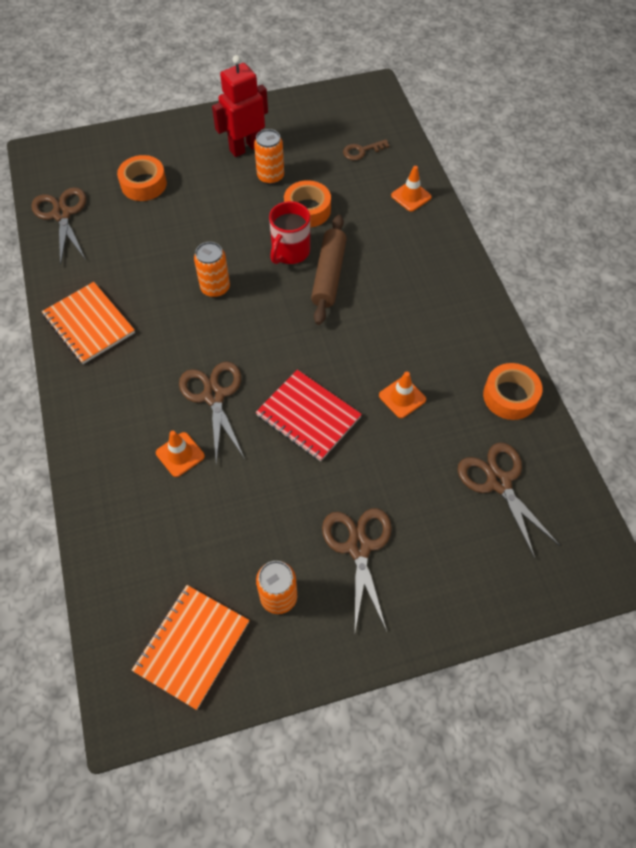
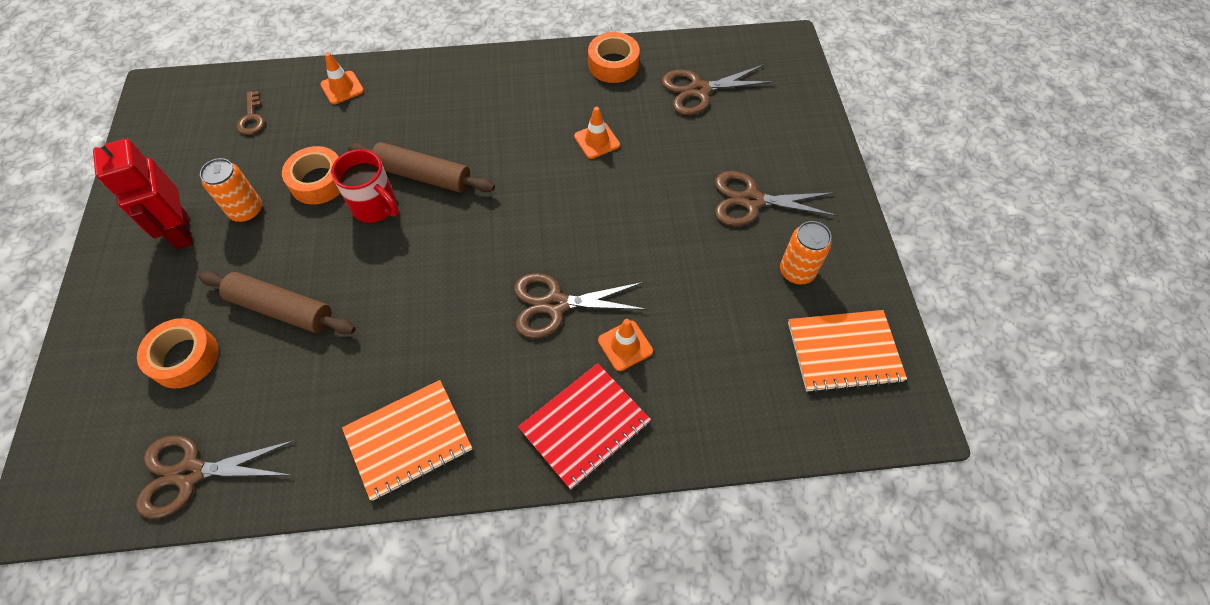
camera: 80 degrees left, 0 degrees up
(187, 222) = (281, 309): none -> brown rolling pin
(192, 646) = (844, 352): orange notebook -> orange notebook turned 45 degrees counterclockwise
(215, 288) = (401, 288): orange can -> none
(308, 416) = (601, 220): red notebook -> red notebook (585, 426)

